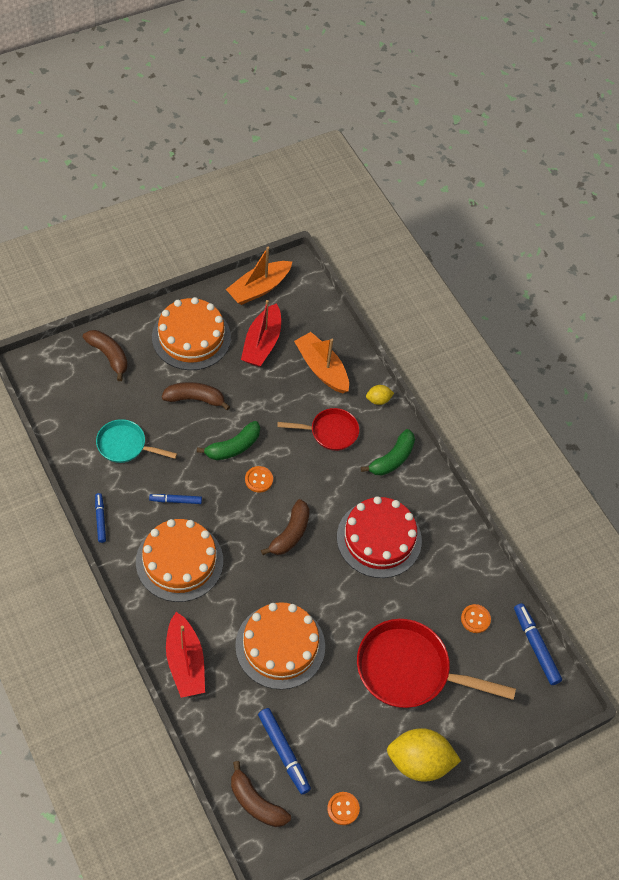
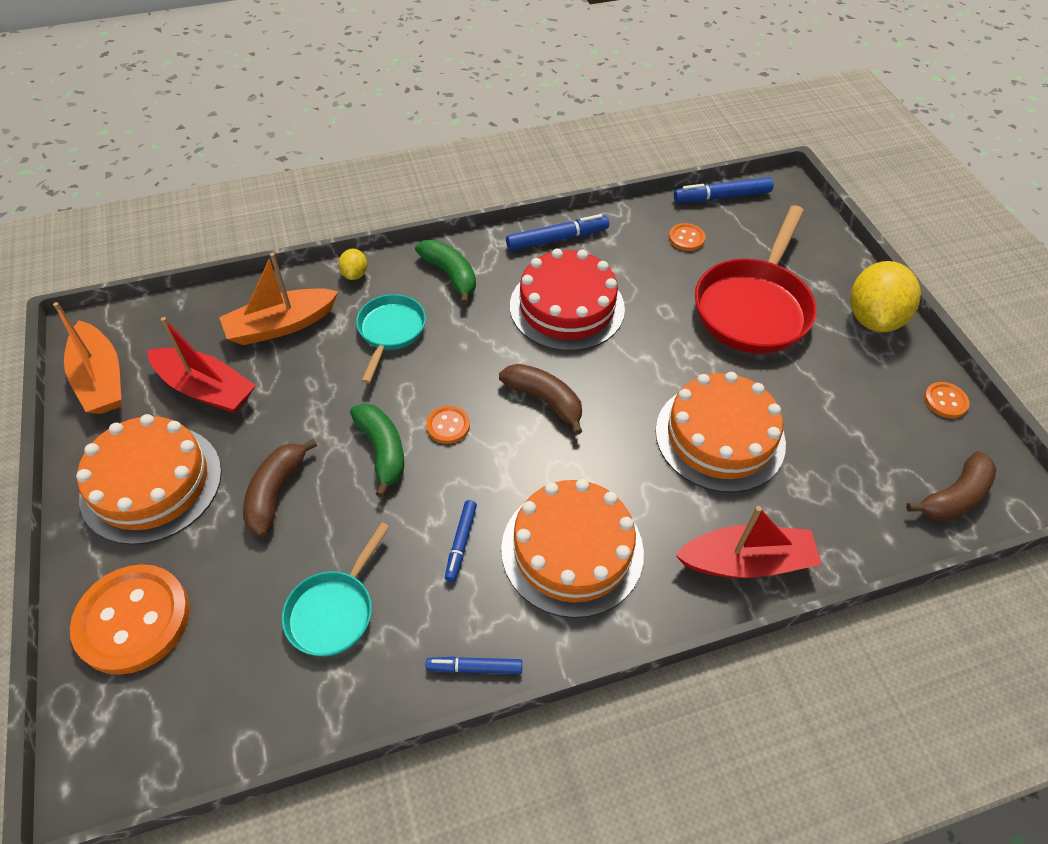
camera: 75 degrees left, 5 degrees down
(109, 356) = (133, 620): brown banana -> orange button
(283, 752) = (877, 454): blue marker -> blue marker (557, 239)
(330, 432) = (390, 332): red pan -> turquoise pan

